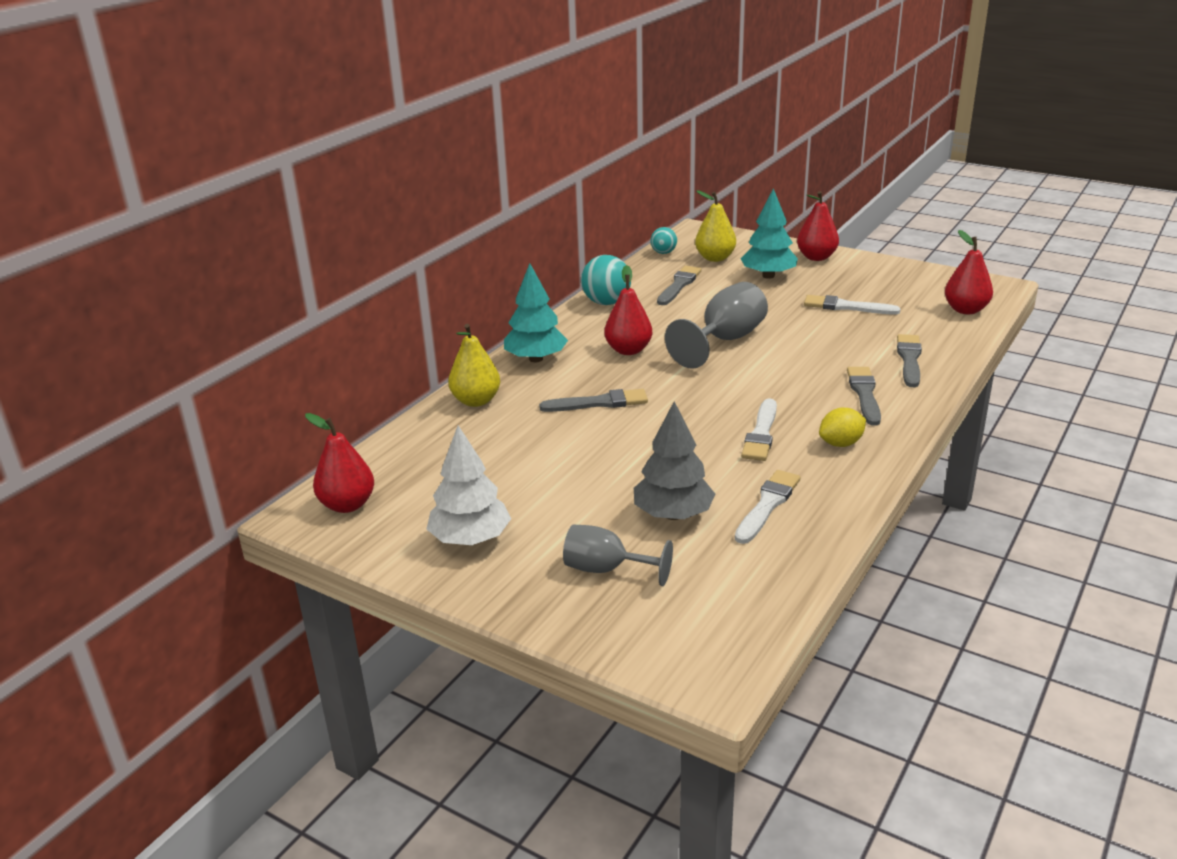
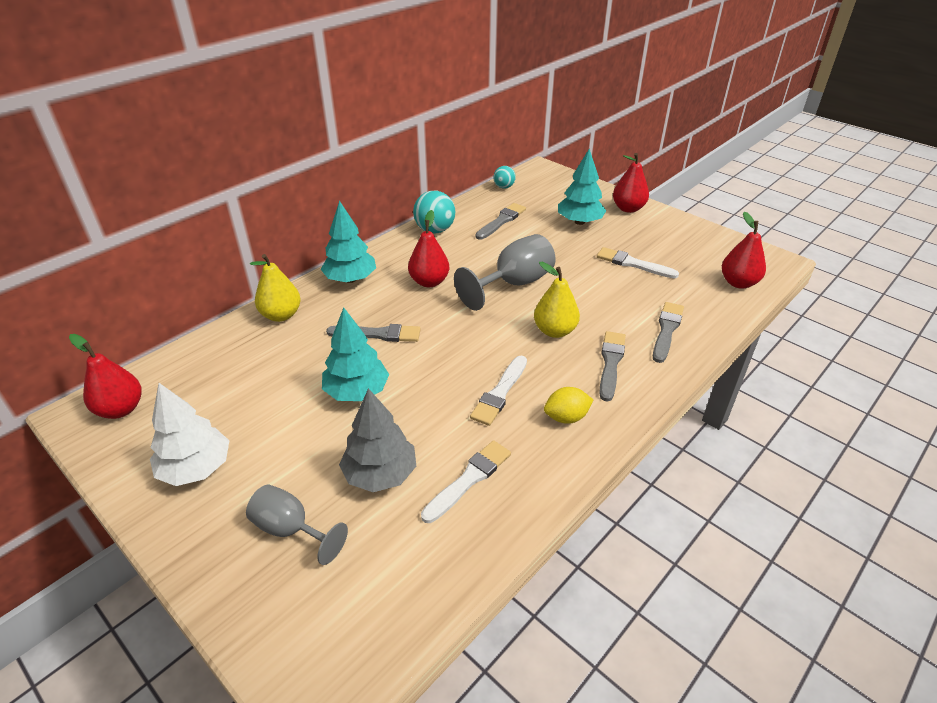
camera: 10 degrees right, 10 degrees up
(606, 454) = (357, 392): none -> turquoise tree
(715, 258) = (543, 198): yellow pear -> yellow pear (555, 331)

